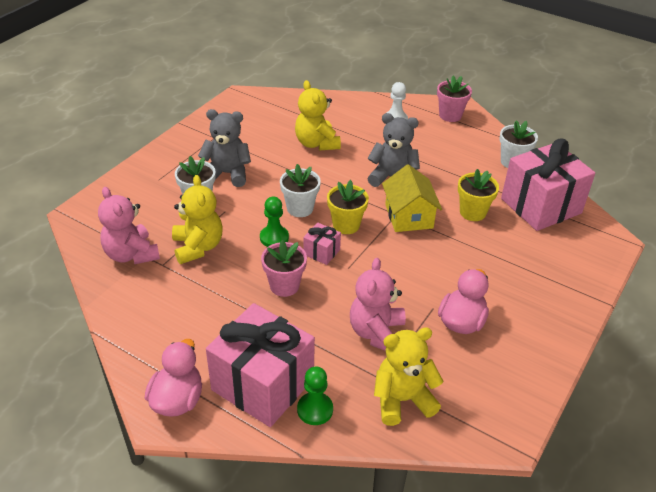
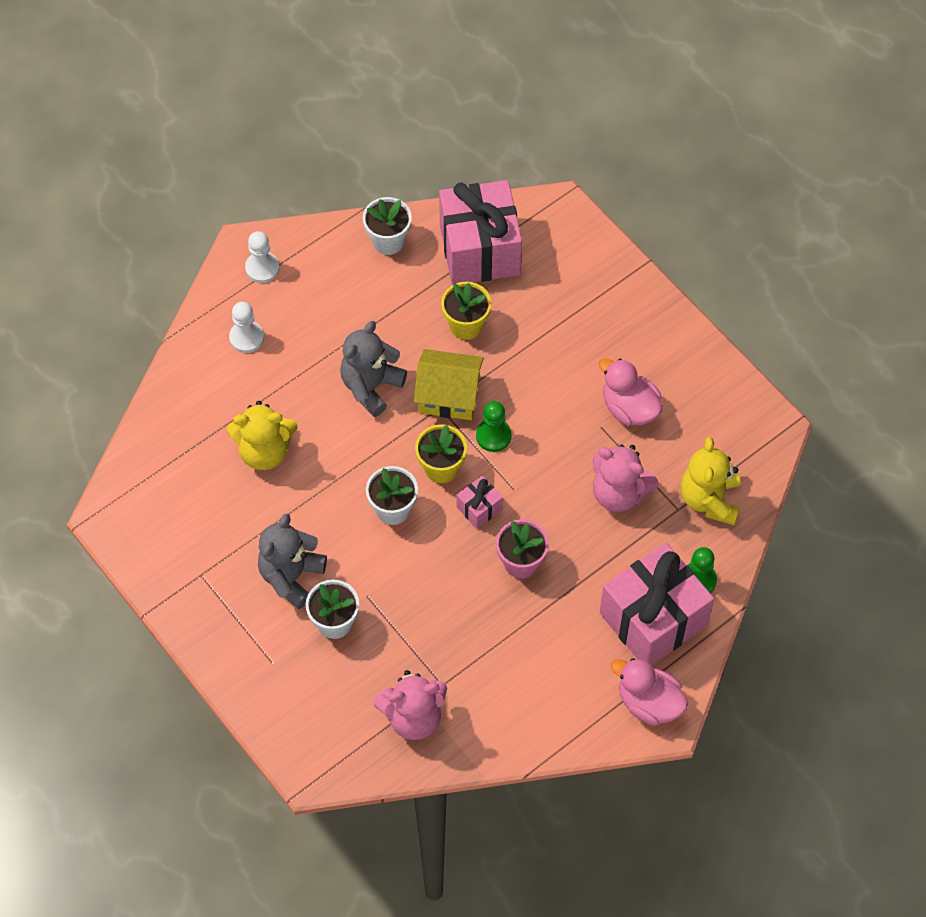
camera: 70 degrees left, 20 degrees up
(198, 247) = (425, 640): yellow teddy bear -> none
(274, 238) = (437, 552): green pawn -> green pawn (493, 436)
(450, 115) = (262, 268): pink flower pot -> white pawn

